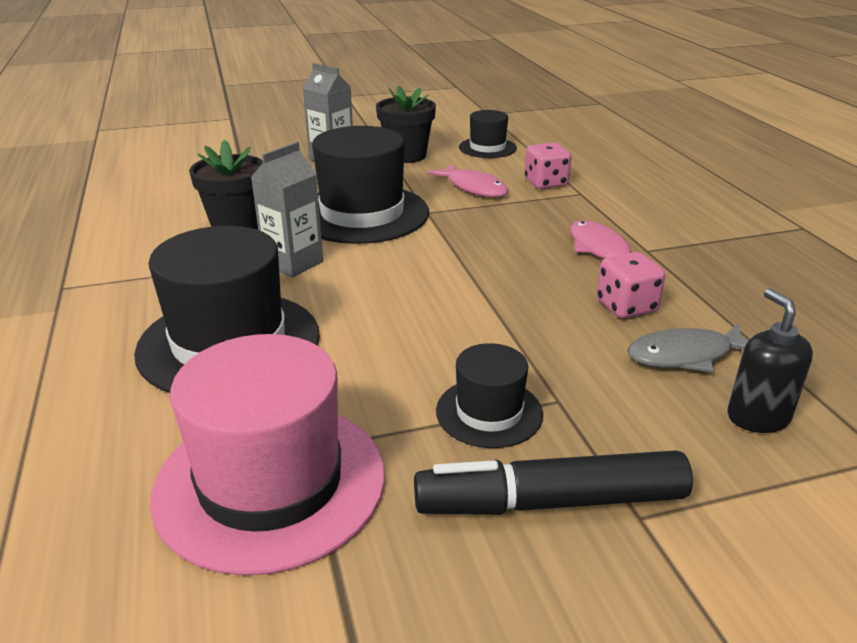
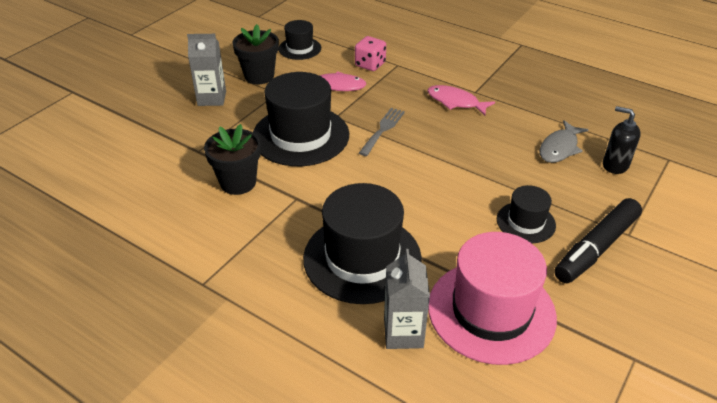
camera: 40 degrees left, 10 degrees up
(293, 263) = (315, 191): grey carton -> grey carton (403, 333)
(461, 242) = (383, 129): none -> grey fork
(626, 306) = (507, 132): pink dice -> none

